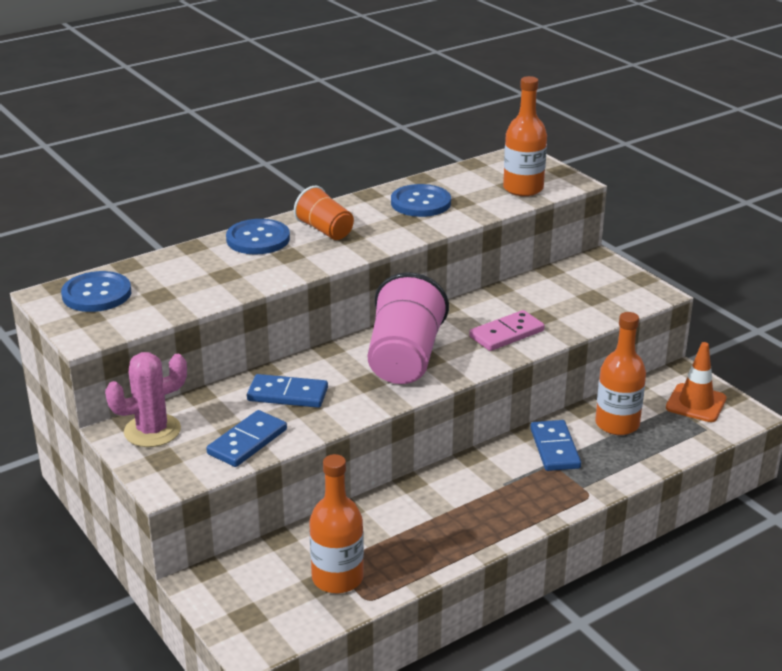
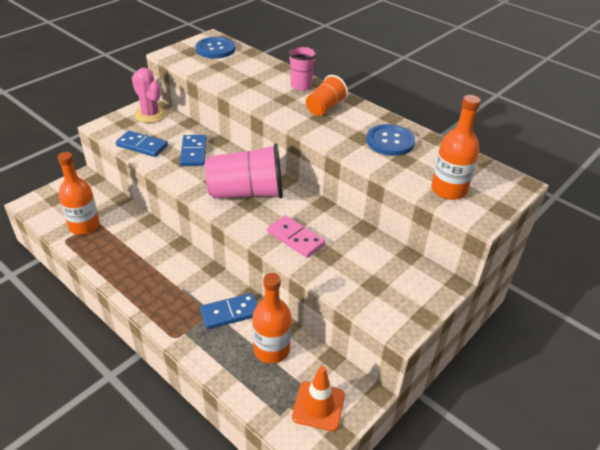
camera: 75 degrees right, 10 degrees up
(258, 239) = (301, 86): blue button -> pink cup

